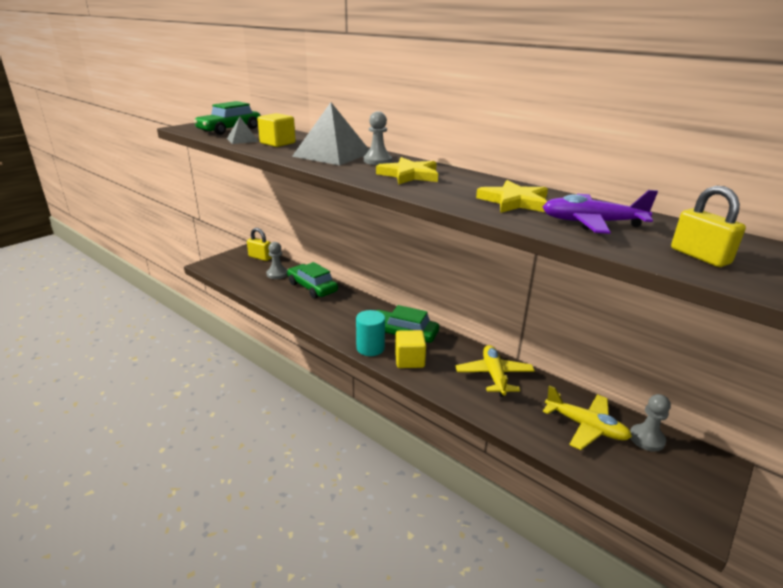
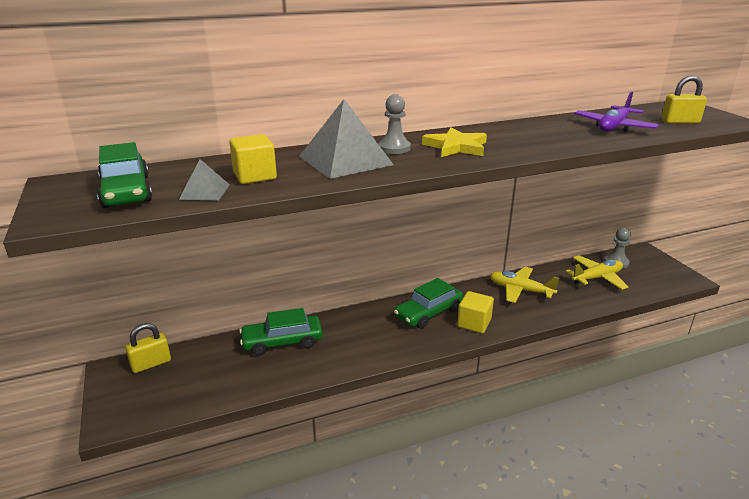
camera: 60 degrees left, 0 degrees up
(277, 274) = (218, 360): grey pawn -> none
(370, 348) = (439, 339): turquoise cylinder -> none
(514, 201) = (556, 133): yellow star -> none

